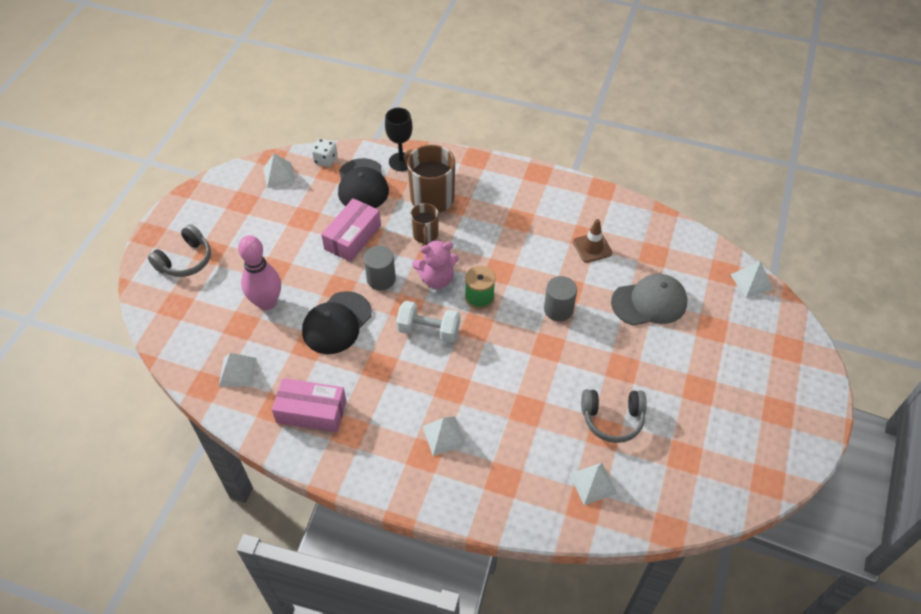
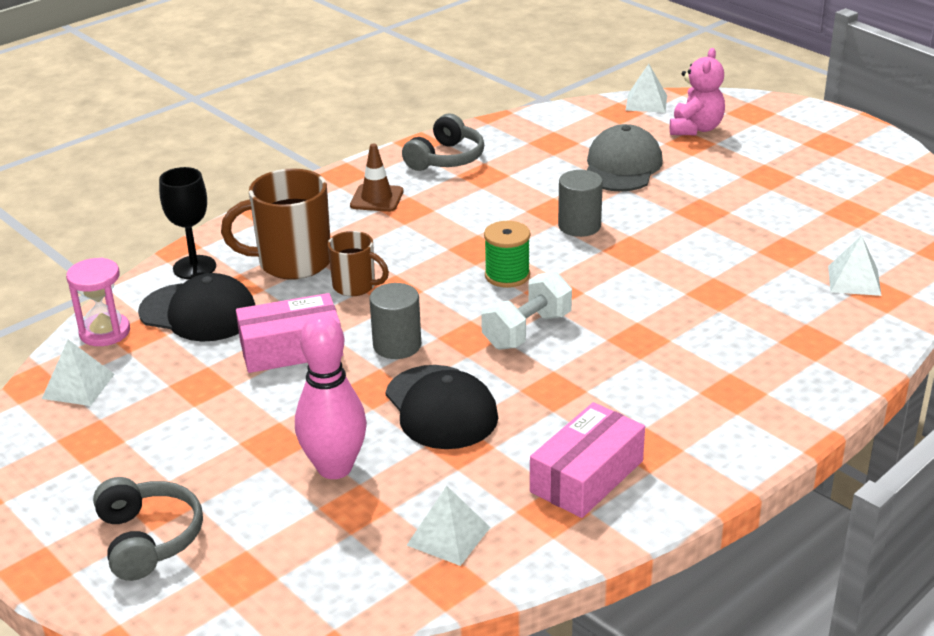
camera: 60 degrees left, 20 degrees down
(325, 160) = (105, 332): white dice -> pink hourglass
(353, 237) = (291, 349): pink box -> pink box turned 75 degrees counterclockwise
(436, 279) = (443, 299): pink teddy bear -> pink teddy bear (695, 129)
(444, 435) = (712, 368): white pyramid -> none
(592, 247) = (505, 175): brown traffic cone -> brown traffic cone (377, 198)
(612, 419) = (771, 240): grey headphones -> grey headphones (446, 159)

